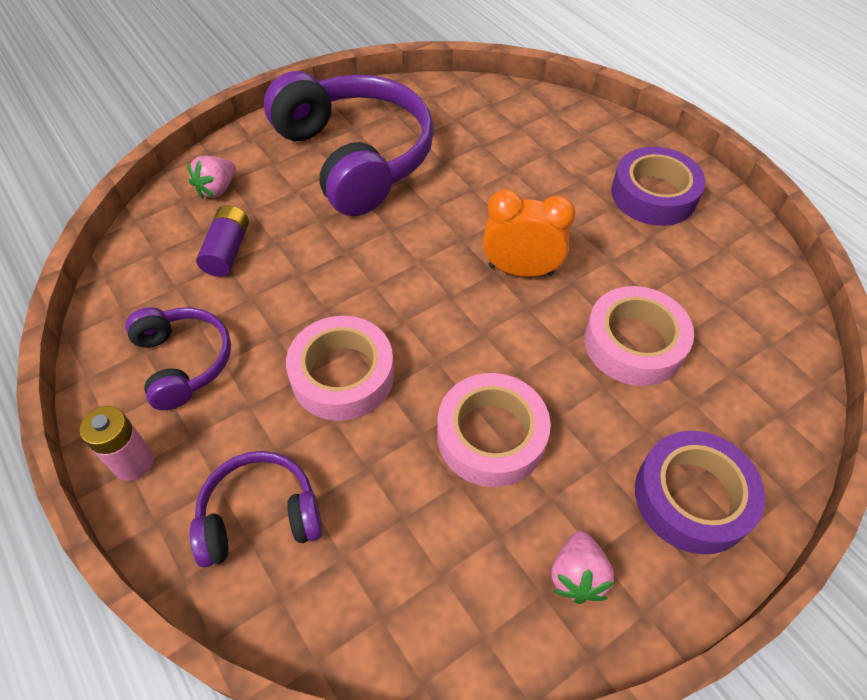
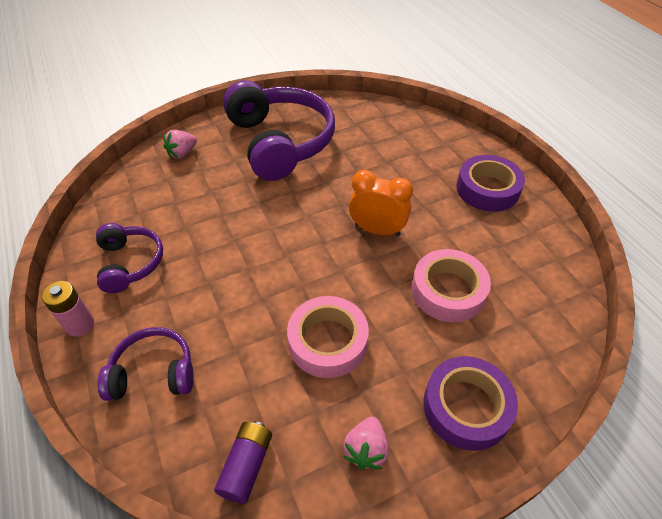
camera: 10 degrees right, 5 degrees down
(227, 251) = (178, 194): purple battery -> purple battery (246, 465)
(342, 375) = (234, 286): pink tape -> none

